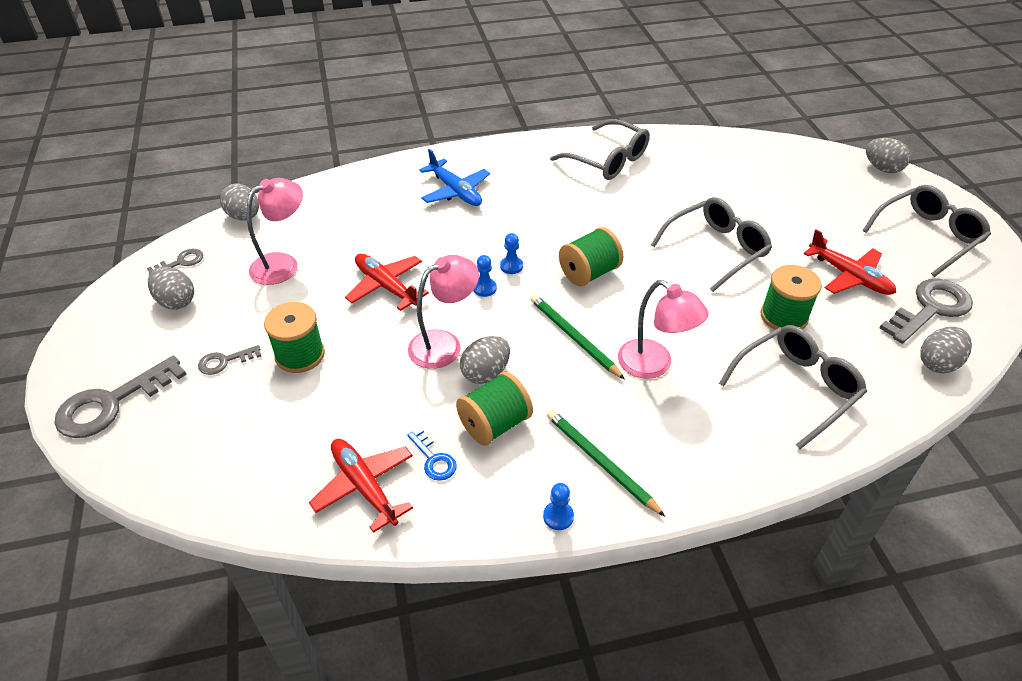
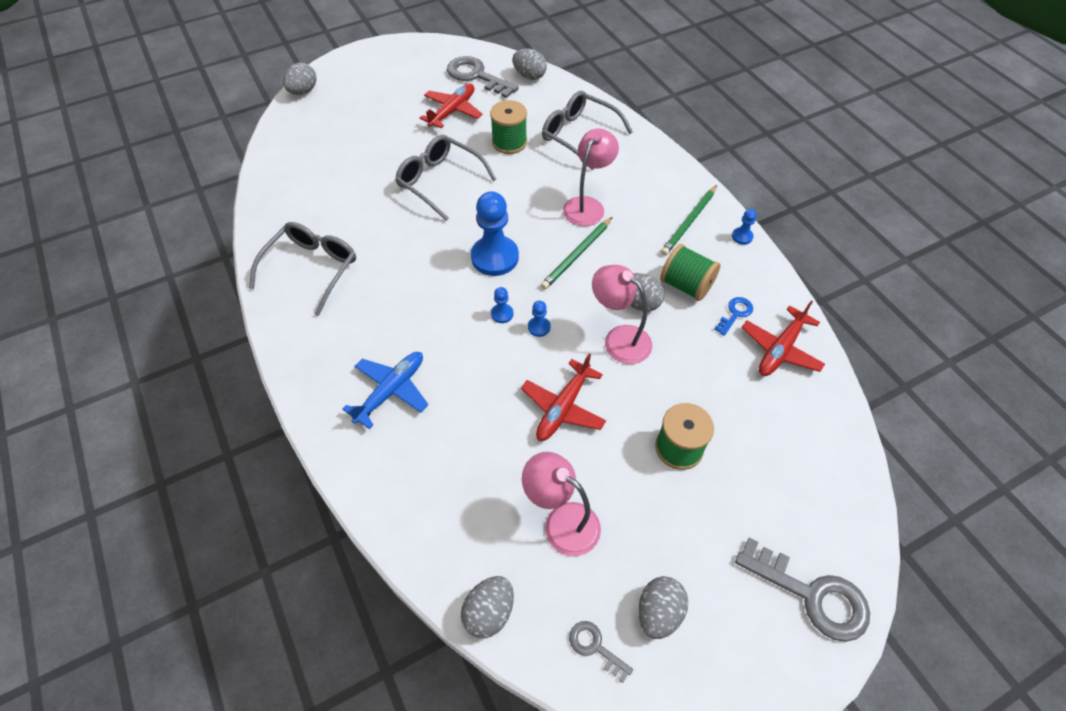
camera: 105 degrees left, 10 degrees up
(225, 361) = (715, 512): grey key -> none
(589, 273) = (495, 257): green spool -> blue pawn
(928, 236) = (393, 73): grey glasses -> none

